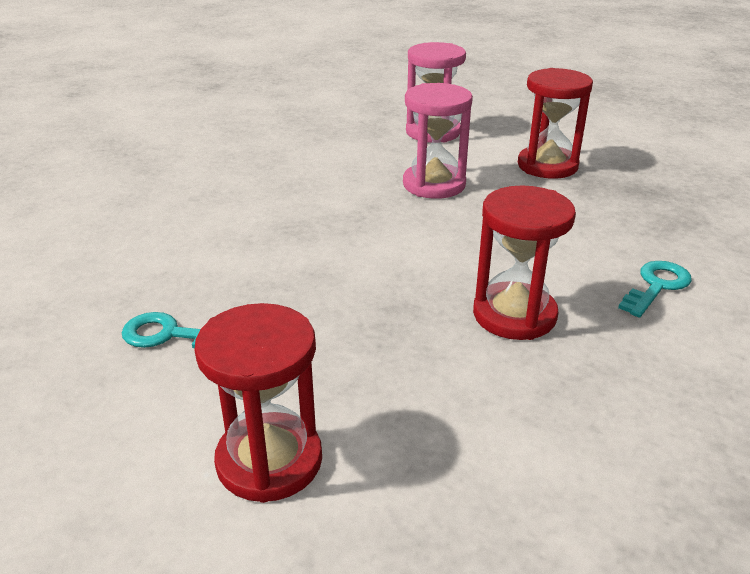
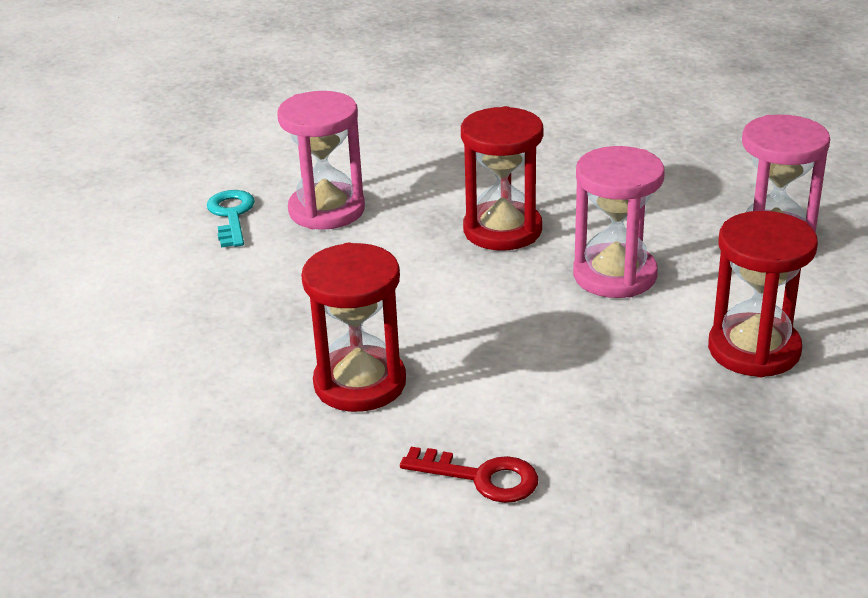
camera: 70 degrees right, 0 degrees up
(222, 278) = (326, 210): none -> pink hourglass
(269, 461) = (103, 305): red hourglass -> red hourglass (502, 230)
(656, 286) = (481, 477): turquoise key -> red key

